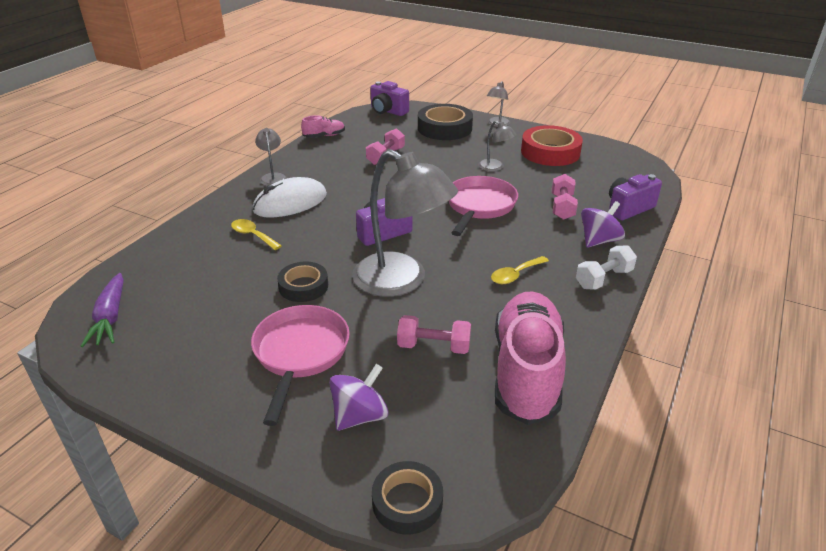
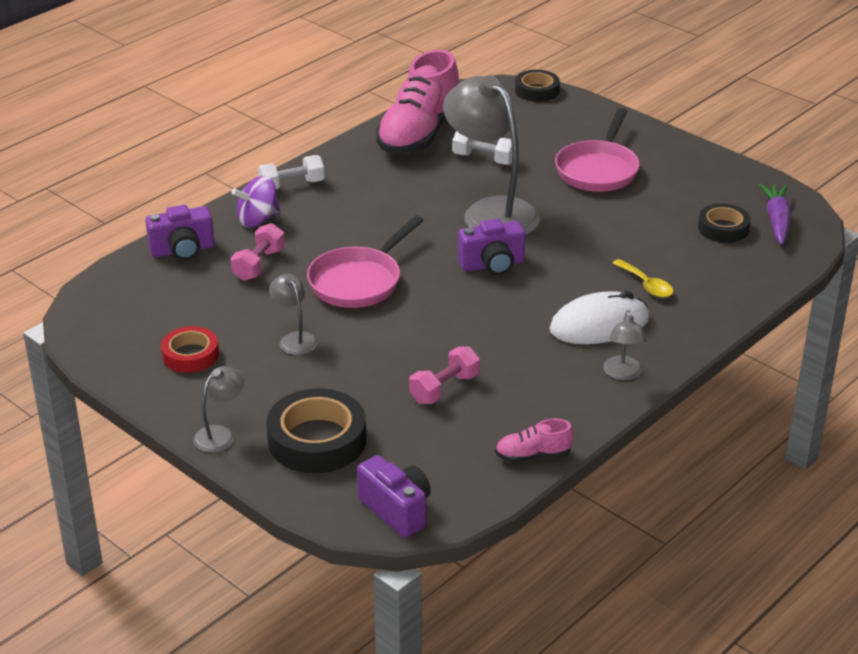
camera: 165 degrees left, 0 degrees up
(303, 286) = (590, 221): black tape -> black tape (723, 228)
(360, 415) = (557, 129): purple spinning top -> none
(433, 346) = (484, 159): pink dumbbell -> white dumbbell
(515, 275) = (374, 201): yellow spoon -> none
(550, 152) = (190, 355): red tape -> red tape, size x0.61

